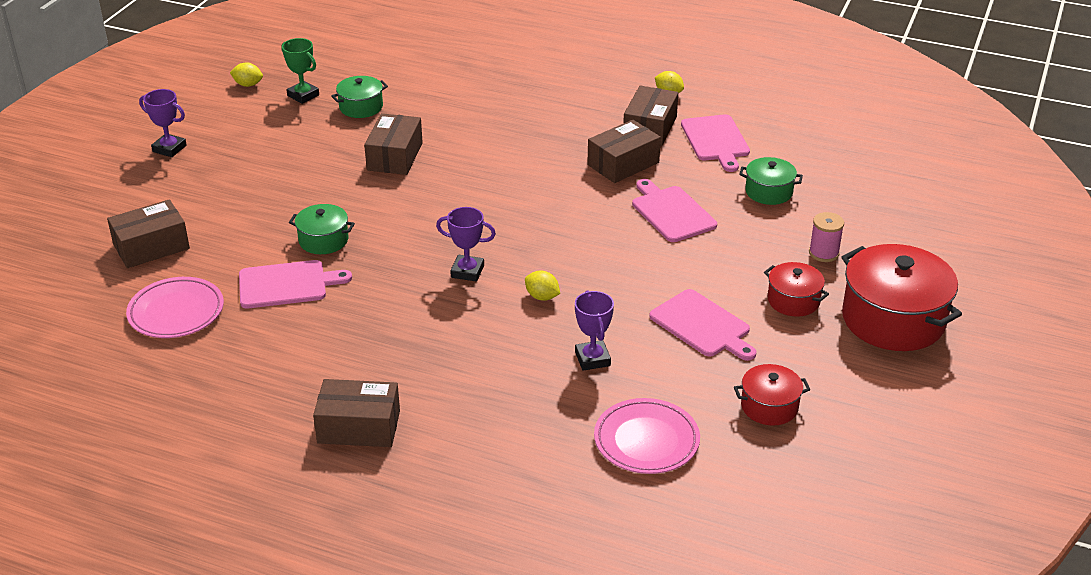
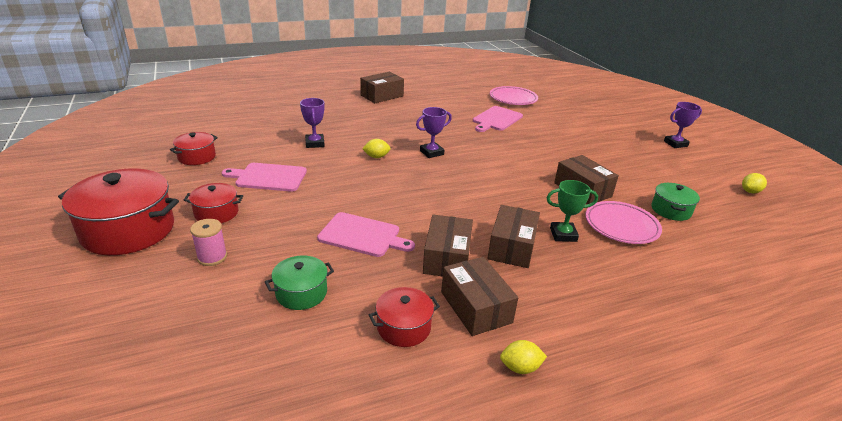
camera: 135 degrees right, 5 degrees down
(151, 246) = (574, 111): brown box -> brown box (512, 247)
(303, 95) = (713, 201): green trophy -> green trophy (563, 235)
(323, 240) = (520, 138): green pot -> none
(592, 359) = (315, 143): purple trophy -> purple trophy turned 45 degrees clockwise
(646, 441) = (253, 127): pink plate -> pink plate (621, 226)
(716, 140) = (404, 327): pink cutting board -> red pot

